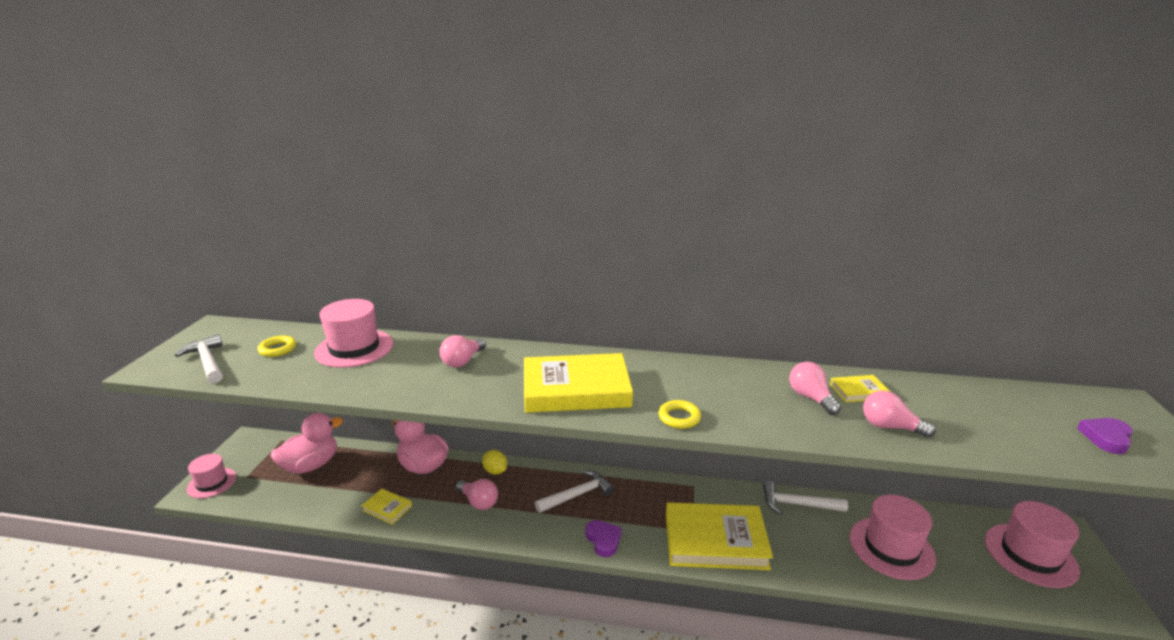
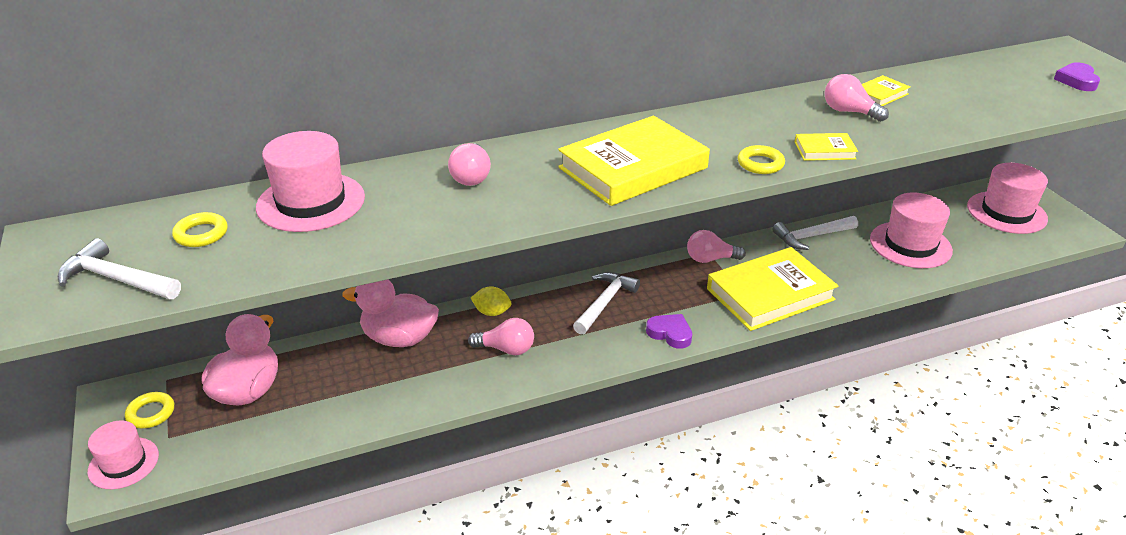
camera: 30 degrees left, 10 degrees up
(254, 458) = (151, 413): none -> yellow ring
(387, 508) = (405, 396): yellow book -> yellow book (824, 150)
(890, 427) = (932, 118): pink light bulb -> pink light bulb (710, 259)

